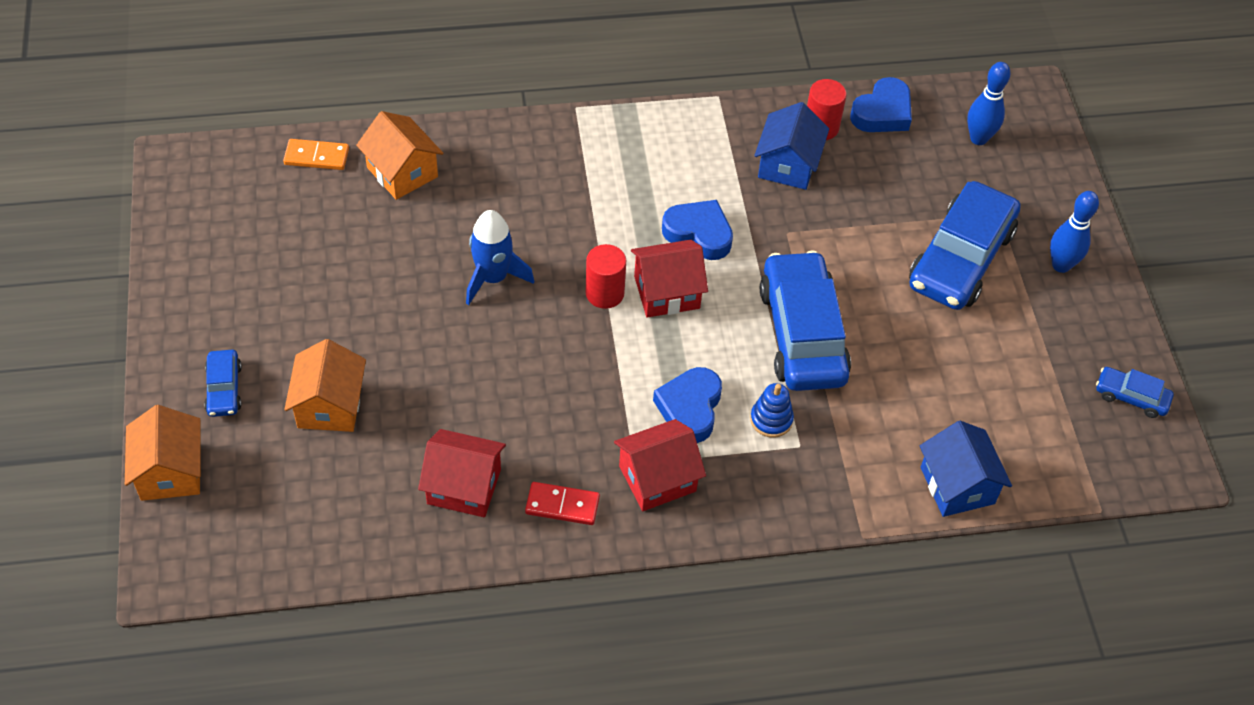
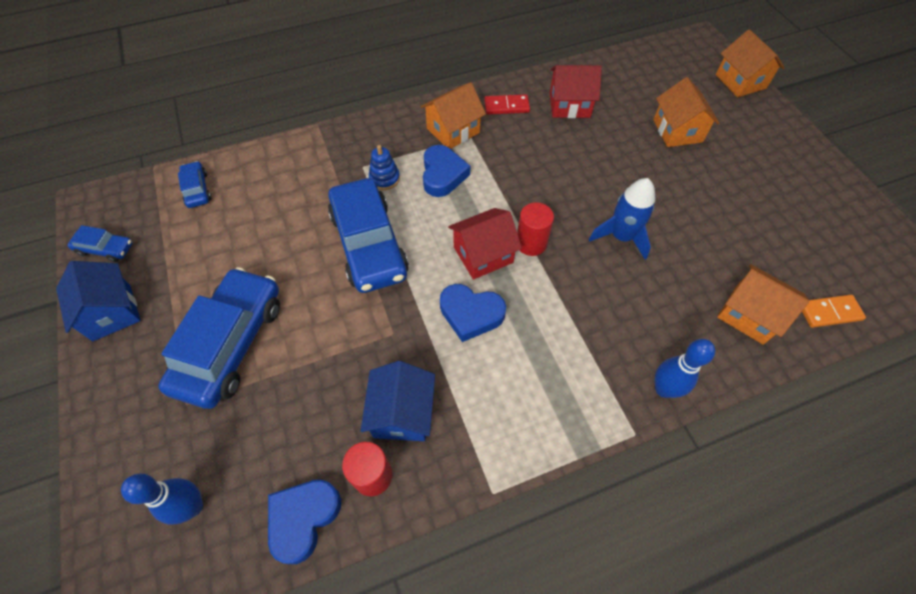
camera: 170 degrees right, 5 degrees up
(224, 389) = (748, 127): blue car -> blue car (197, 189)
(657, 478) = (453, 130): red house -> orange house
(957, 485) = (252, 163): blue house -> blue house (112, 312)
(1061, 265) = (134, 358): blue bowling pin -> blue bowling pin (663, 389)

